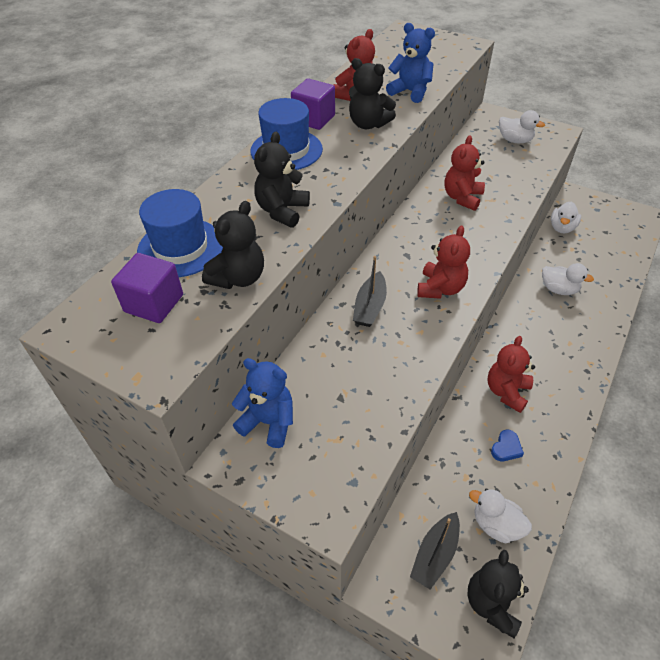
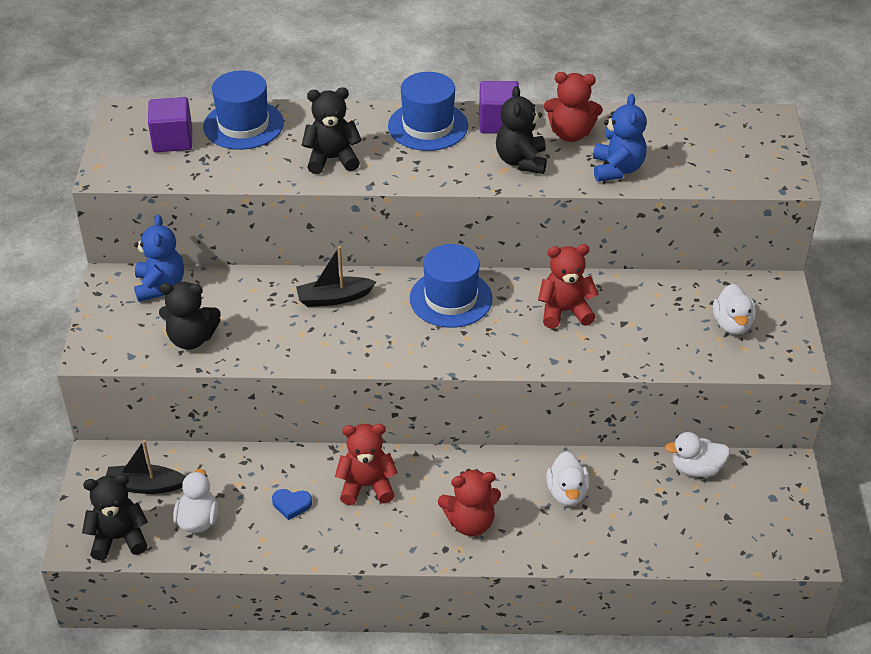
camera: 60 degrees right, 5 degrees down
(238, 278) = (229, 169): black teddy bear -> black teddy bear (191, 339)
(414, 244) = (451, 298): none -> blue hat
(440, 288) = (396, 338): red teddy bear -> red teddy bear (470, 522)

